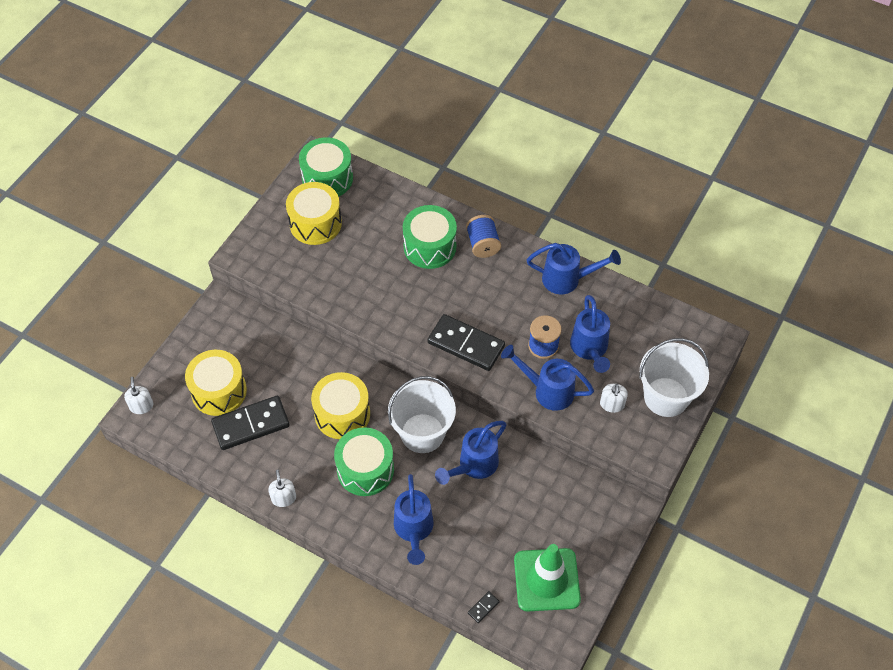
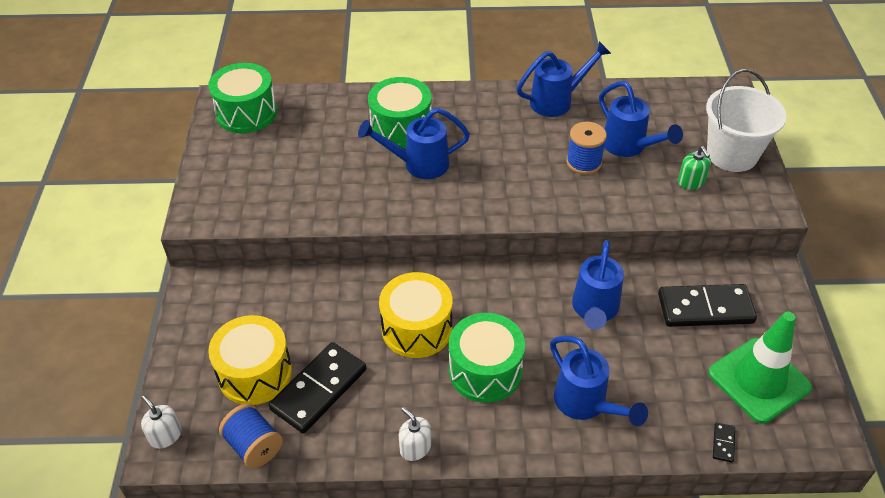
camera: 30 degrees left, 10 degrees down
(315, 223) = (262, 155): yellow drum -> none
(422, 433) = (517, 305): white bucket -> none
(466, 344) = (508, 193): black domino -> black domino (705, 308)
(483, 244) = (452, 105): blue spool -> blue spool (254, 446)
(547, 390) = (621, 197): blue watering can -> blue watering can (418, 164)
(612, 404) = (691, 182): white soap dispenser -> green soap dispenser

